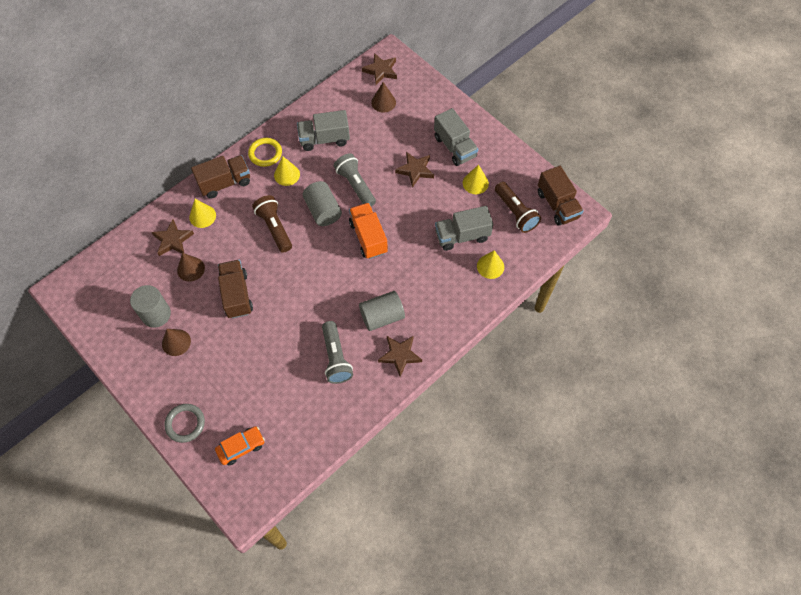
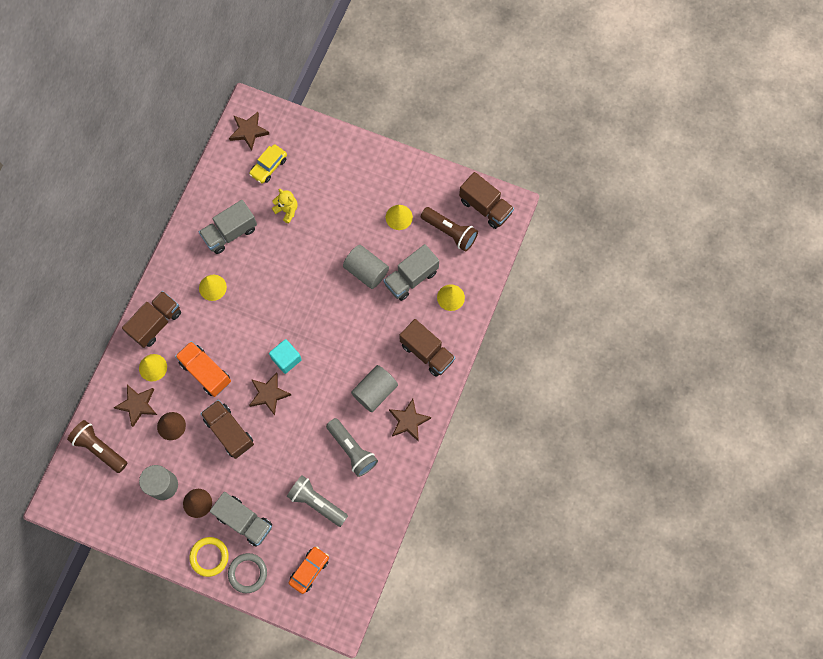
camera: 25 degrees left, 10 degrees up
(265, 153) = (179, 274): yellow ring -> yellow ring (209, 557)
(274, 228) = (230, 348): brown flashlight -> brown flashlight (99, 448)
(318, 256) = (286, 359): none -> turquoise cube
(323, 211) = (267, 310): grey cylinder -> grey cylinder (366, 271)
(355, 185) = (285, 269): grey flashlight -> grey flashlight (317, 502)
(368, 237) = (324, 318): orange truck -> orange truck (205, 372)
(381, 140) = (287, 210): none -> yellow teddy bear
(383, 102) = (269, 166): brown cone -> yellow car
(415, 170) = (335, 228): brown star -> brown star (269, 394)
(446, 303) = (427, 352): none -> brown truck
(455, 147) = (362, 186): grey truck -> grey truck (244, 521)

